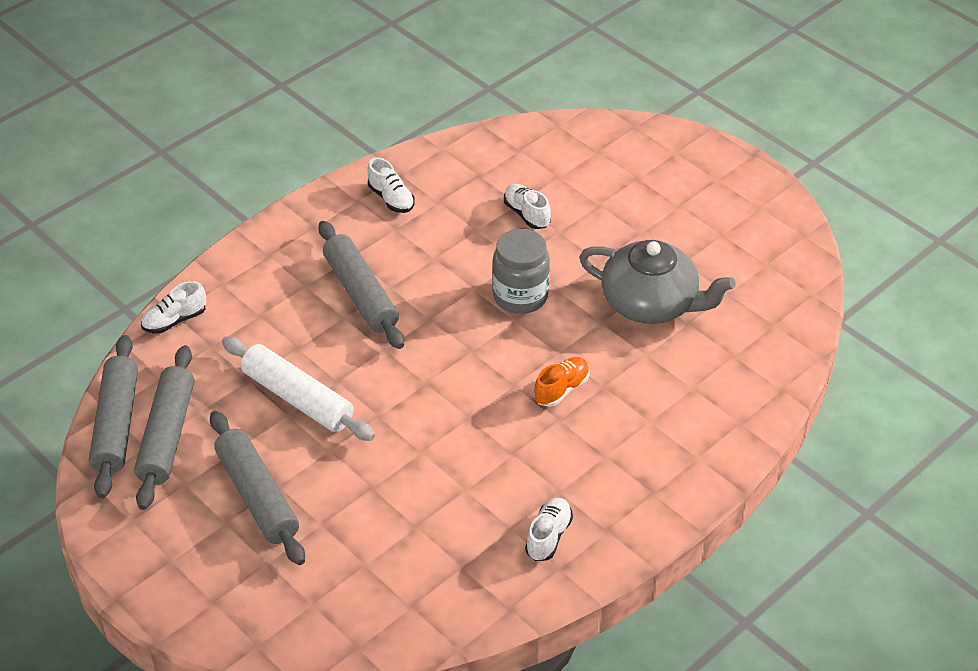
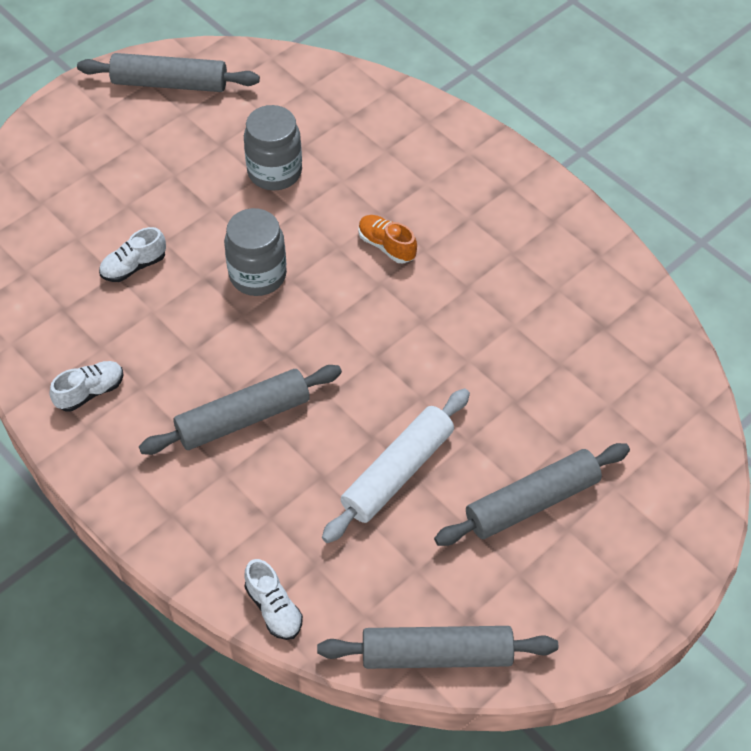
camera: 90 degrees left, 10 degrees up
(167, 435) = (451, 598): grey rolling pin -> grey rolling pin (170, 83)
(548, 536) = (565, 262): white shoe -> none
(651, 303) = (274, 172): grey teapot -> grey jar

